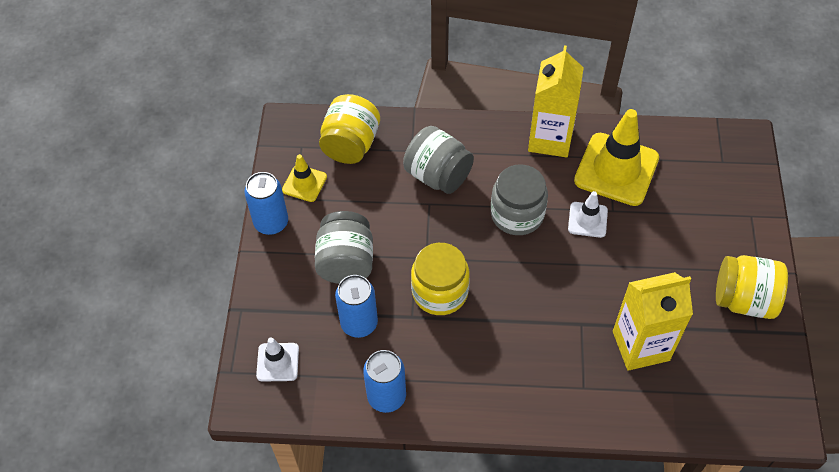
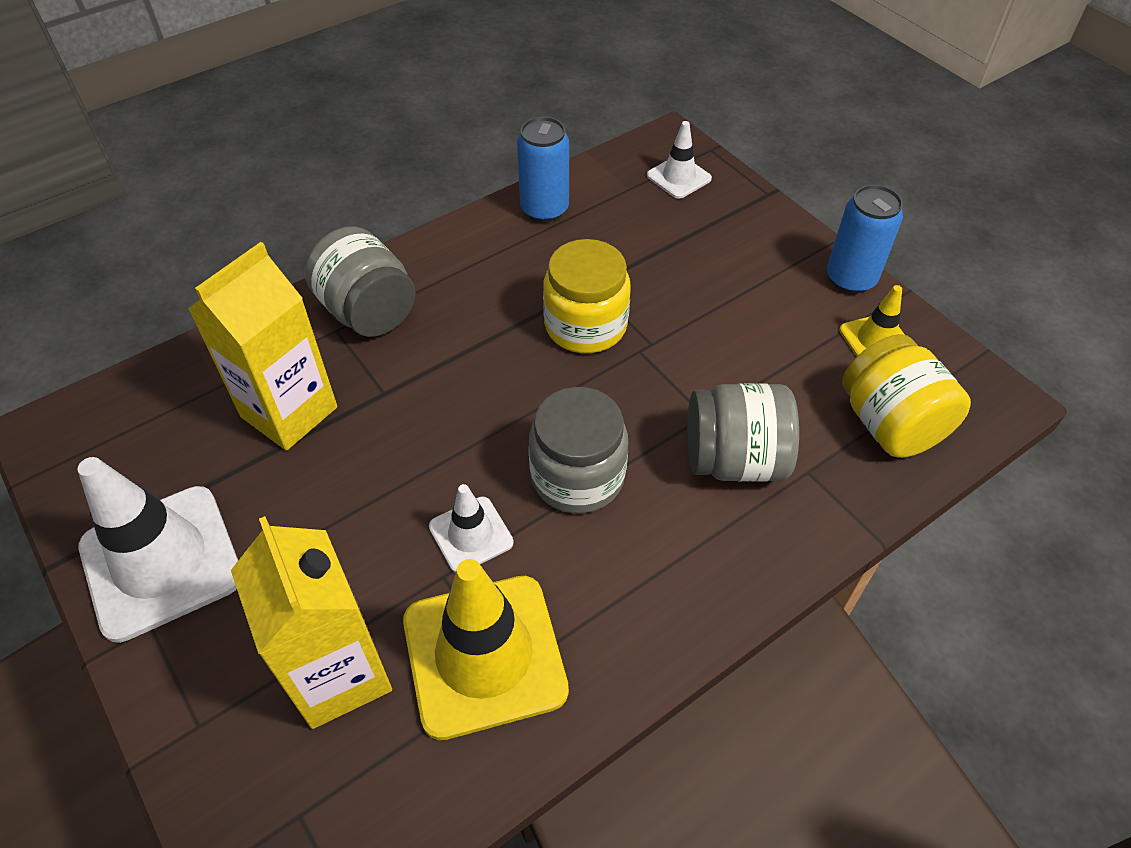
camera: 140 degrees right, 5 degrees down
(346, 262) = (722, 291): grey jar -> grey jar (368, 311)
(359, 323) = (640, 248): blue can -> none
(550, 139) = (634, 636): yellow carton -> yellow carton (339, 673)
(744, 299) = (161, 562): yellow jar -> white traffic cone

